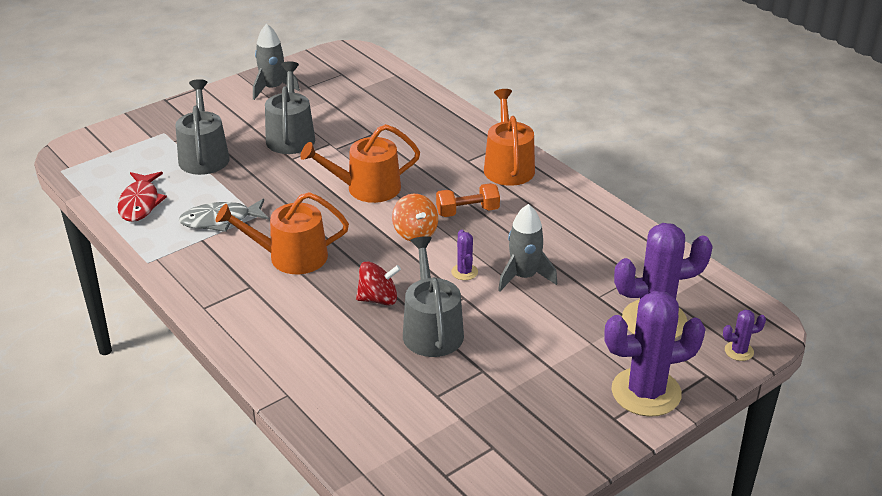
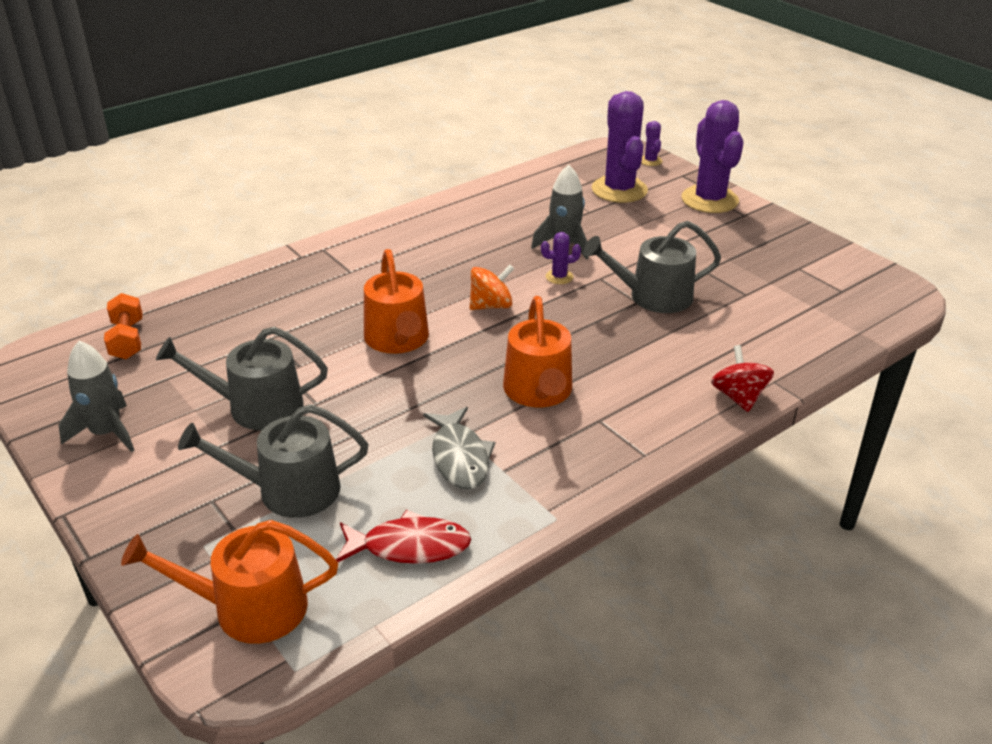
camera: 90 degrees left, 0 degrees up
(378, 299) = (610, 328): red spinning top -> red spinning top (738, 397)
(467, 211) = (452, 273): orange dumbbell -> orange dumbbell (127, 340)
(508, 166) = (367, 247): orange watering can -> orange watering can (248, 608)

